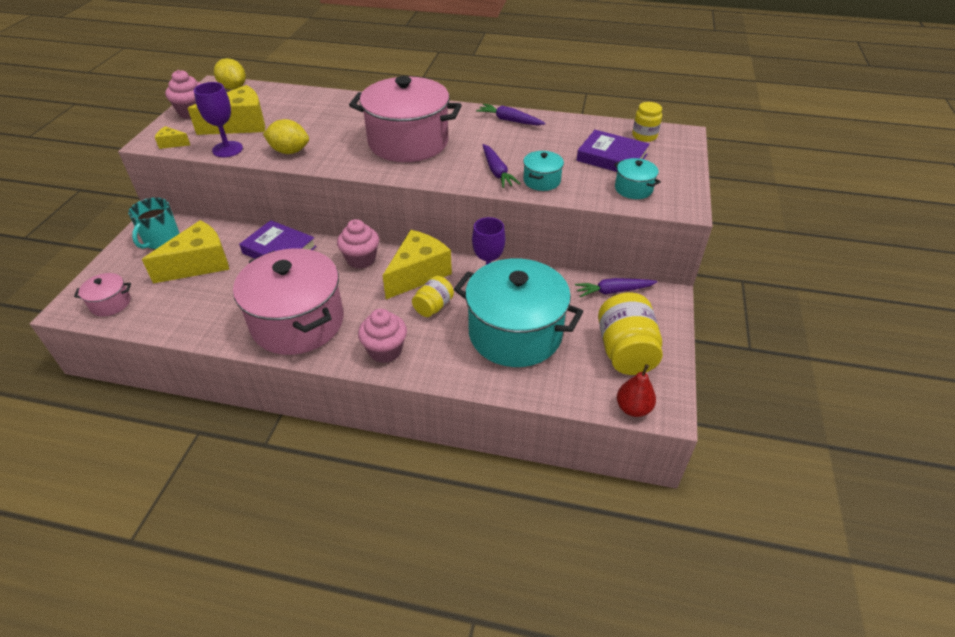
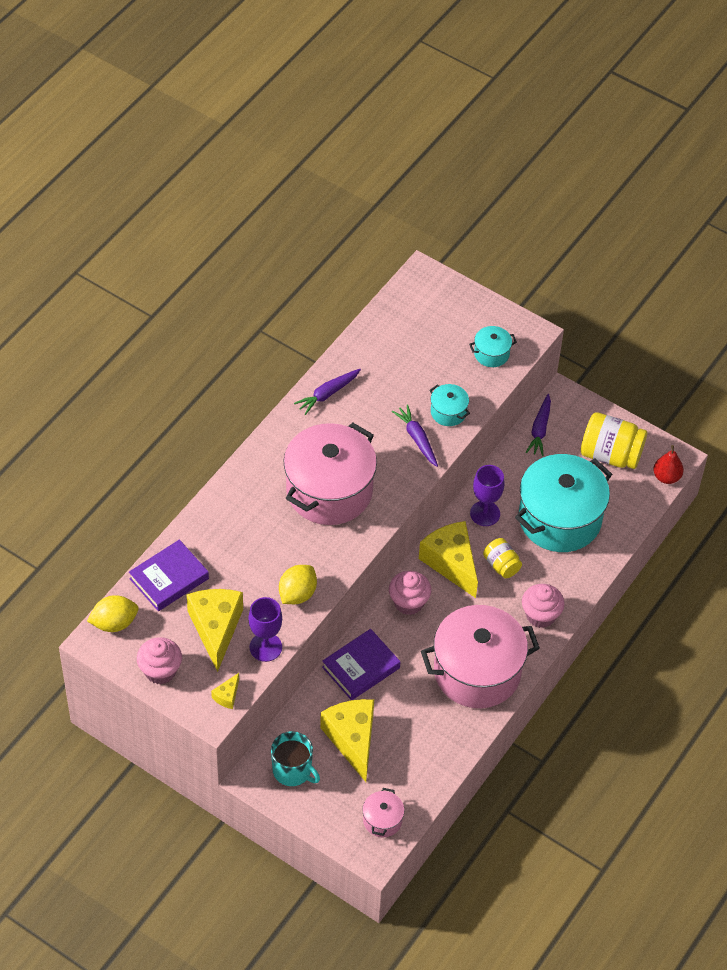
camera: 70 degrees left, 10 degrees up
(497, 171) = (417, 439): purple carrot -> purple carrot turned 120 degrees counterclockwise
(612, 157) = (435, 345): purple book -> purple book (169, 578)
(644, 136) = (411, 303): yellow jar -> none

